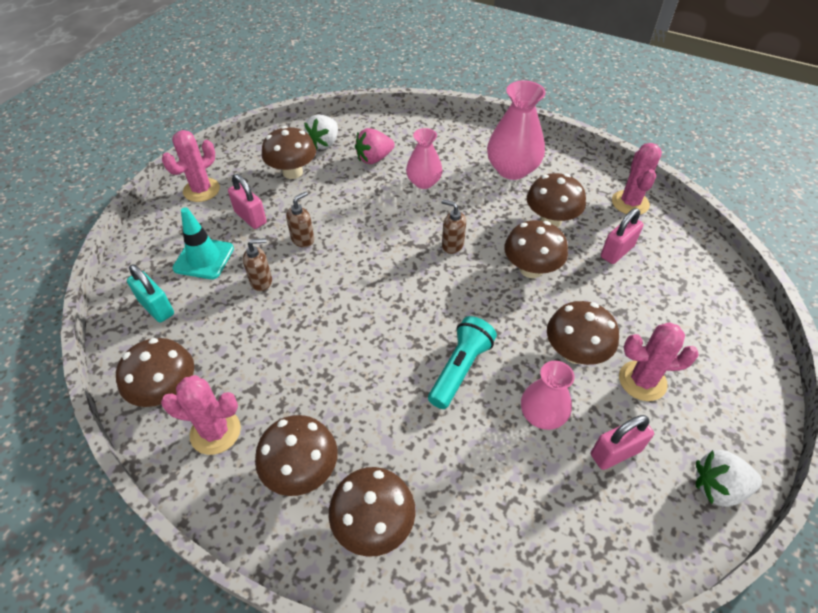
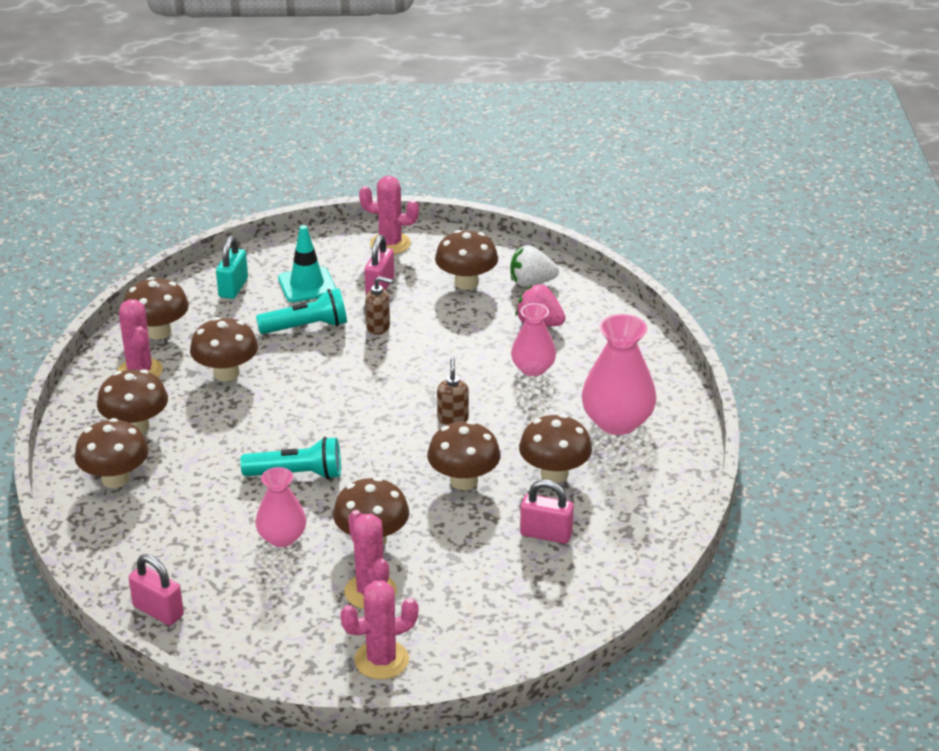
camera: 60 degrees right, 15 degrees down
(261, 281) = (307, 327): brown soap dispenser -> turquoise flashlight
(278, 363) = (226, 373): none -> brown mushroom
(615, 452) = (272, 592): pink padlock -> pink padlock (158, 611)
(630, 203) = (643, 525): pink cactus -> pink cactus (381, 660)
(718, 487) = (279, 664): white strawberry -> none

